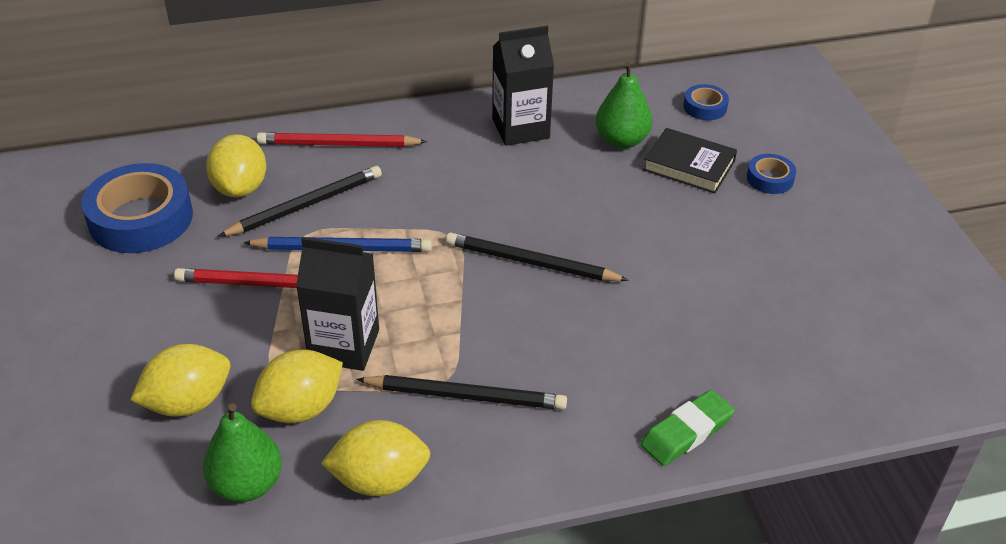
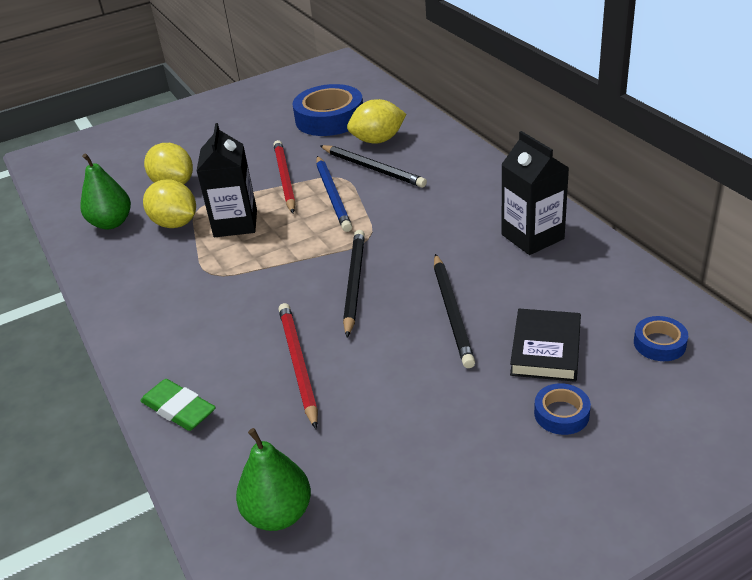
camera: 80 degrees right, 5 degrees down
(338, 144) = (450, 161): red pencil -> red pencil (298, 364)
(379, 480) = (118, 270): yellow lemon -> none
(466, 395) = (199, 286): black pencil -> black pencil (452, 312)
(621, 141) = (556, 297): green pear -> green pear (278, 513)

